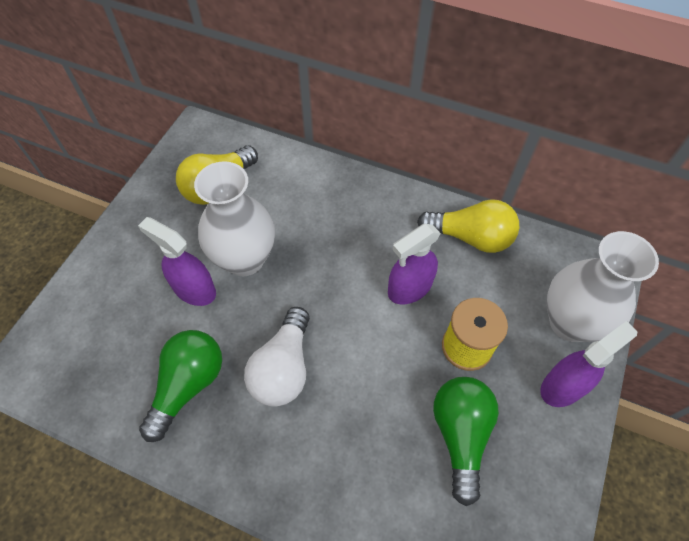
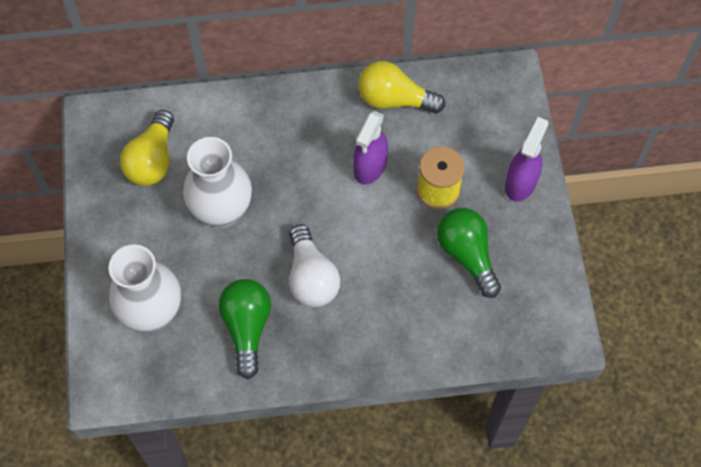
camera: 30 degrees left, 5 degrees up
(194, 289) = (197, 256): purple spray bottle -> none
(470, 237) = (394, 100): yellow light bulb -> yellow light bulb turned 150 degrees counterclockwise
(570, 322) = (504, 132): white vase -> white vase (152, 312)

